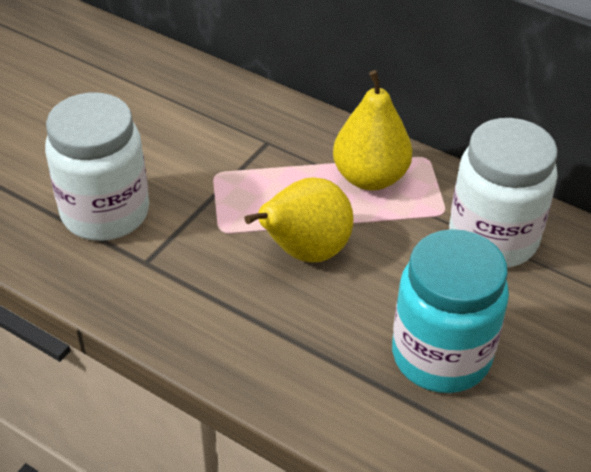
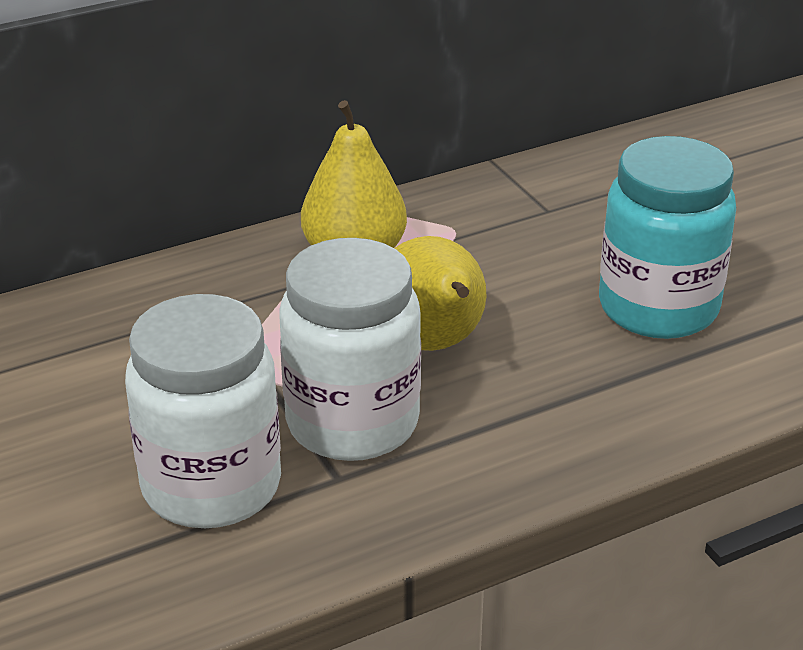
camera: 60 degrees left, 10 degrees down
(493, 239) = (521, 215): white jar -> white jar (352, 423)

